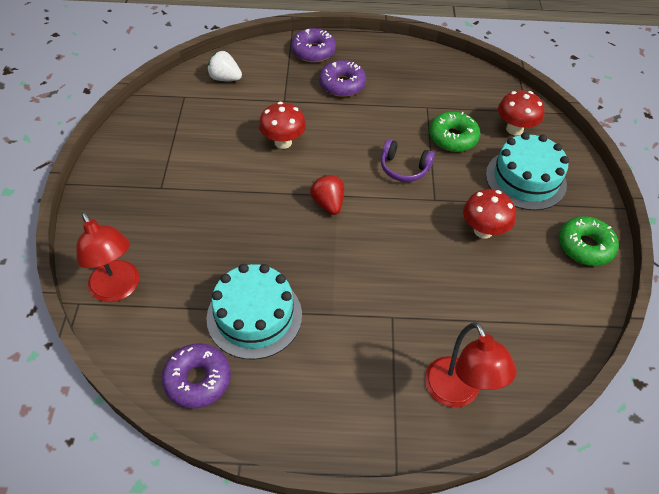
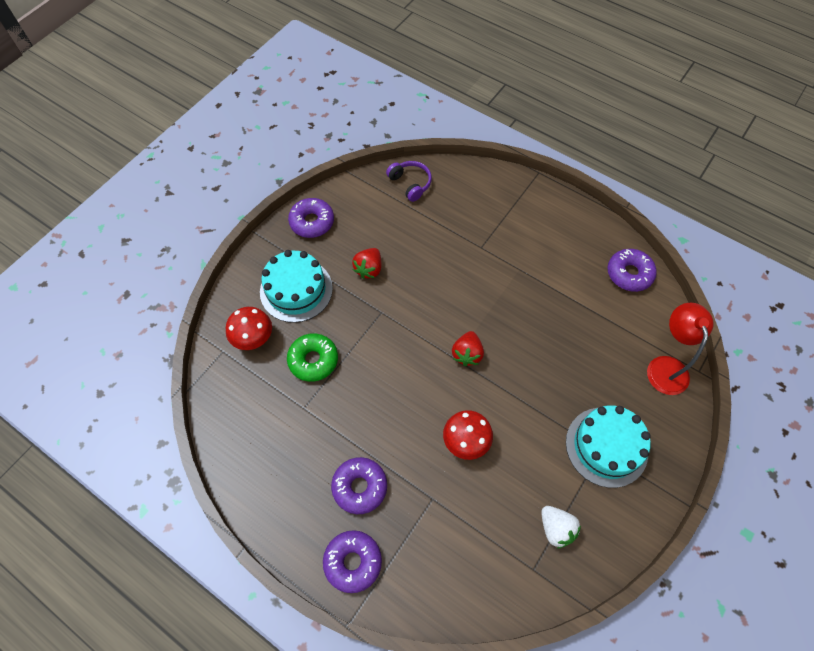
camera: 145 degrees left, 10 degrees up
(225, 78) = (476, 574): white strawberry -> white strawberry (556, 529)
(254, 316) = (573, 295): turquoise cake -> turquoise cake (606, 446)
(404, 168) = (381, 353): purple headphones -> purple headphones (410, 184)
(457, 393) = (475, 189): red lamp -> none
(483, 230) = (369, 269): red mushroom -> red strawberry
(585, 246) = (312, 222): green donut -> purple donut

